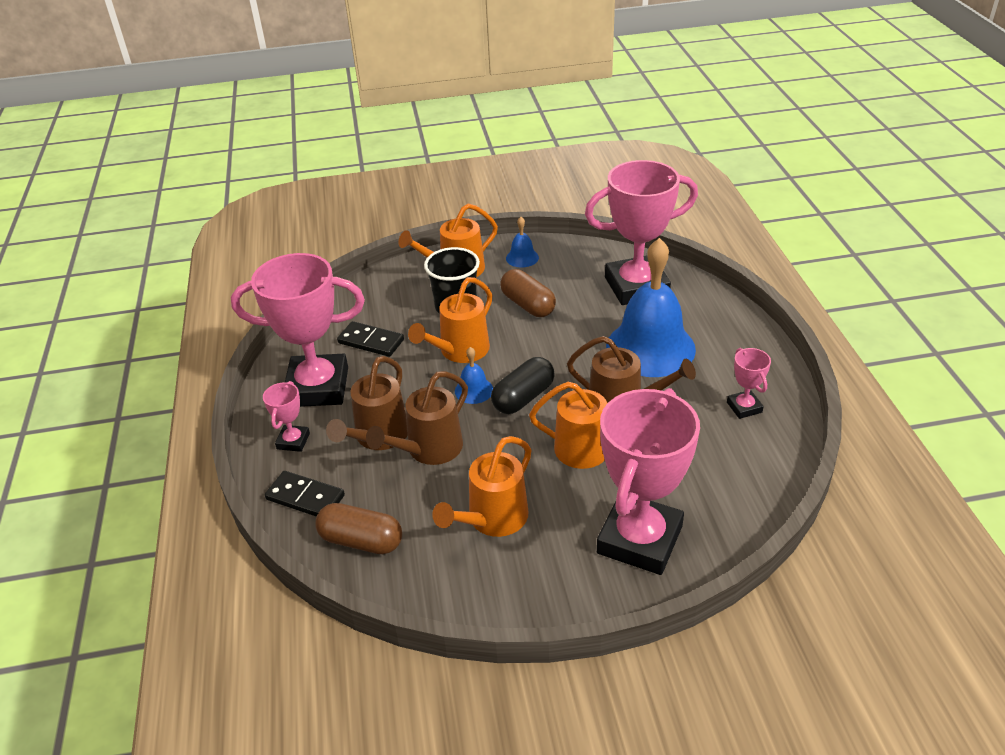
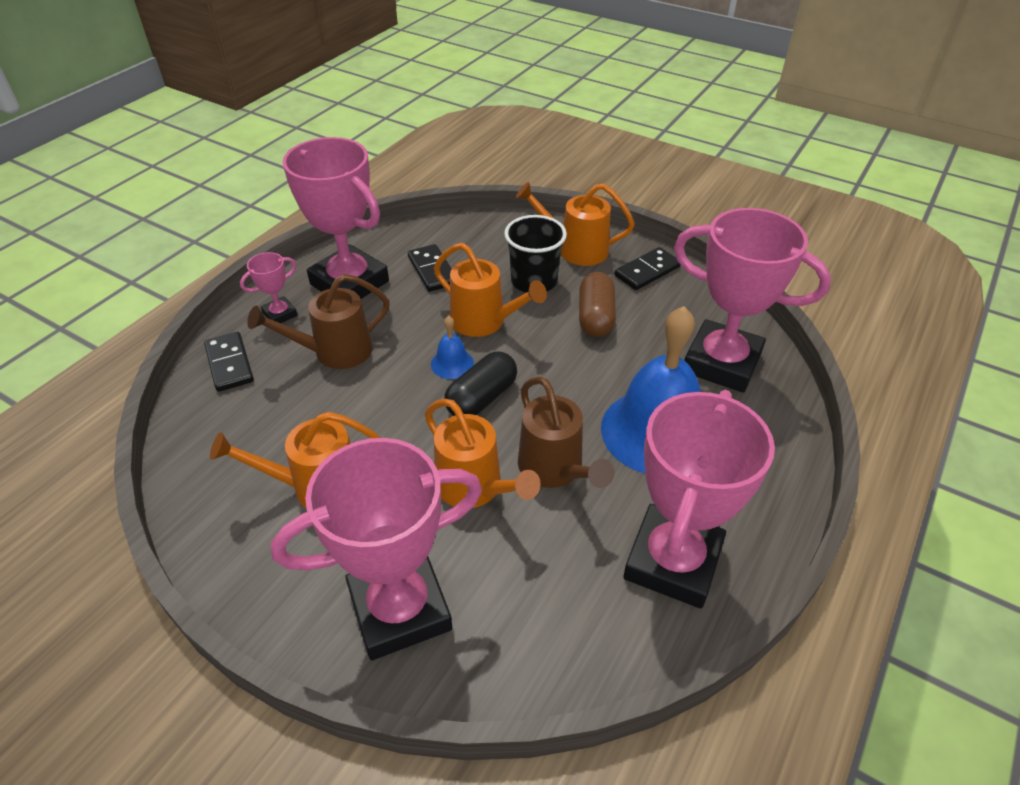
camera: 40 degrees right, 5 degrees up
(361, 541) = (215, 427): brown capsule -> none
(428, 450) = (352, 390): brown watering can -> none
(459, 352) = (485, 322): orange watering can -> orange watering can turned 135 degrees counterclockwise
(522, 258) = (647, 271): blue bell -> black domino
(523, 397) = (481, 398): black capsule -> black capsule turned 45 degrees counterclockwise
(744, 407) = (672, 561): pink trophy -> pink trophy, size x2.26

